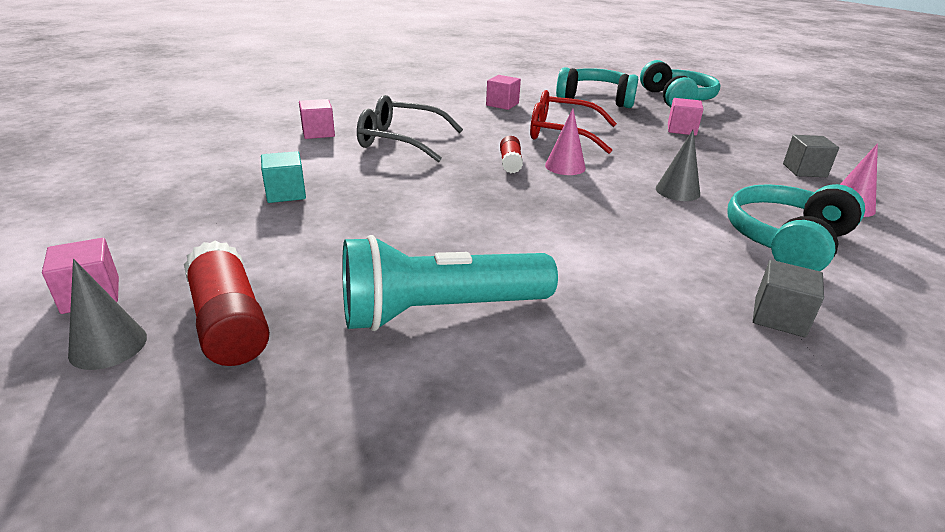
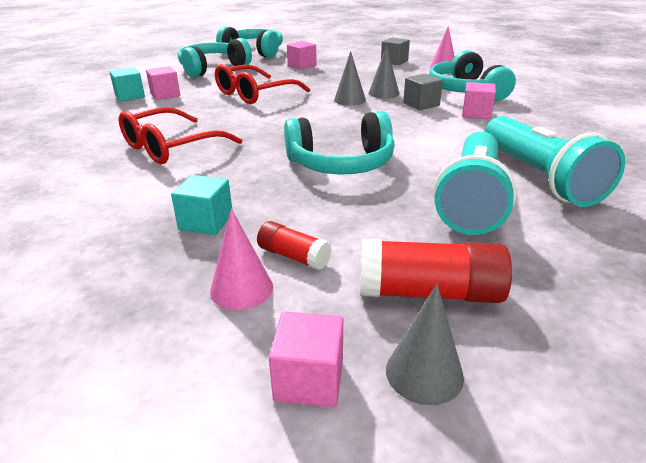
camera: 55 degrees left, 0 degrees up
(318, 133) = (83, 178): pink cube -> pink cube (476, 114)
(400, 141) = (170, 147): grey glasses -> red glasses
(450, 217) = (341, 163): none -> turquoise headphones
(480, 95) = (130, 96): none -> turquoise cube
(510, 163) = (279, 122): red glue stick -> red glue stick (294, 256)
(554, 352) = (540, 178): none -> turquoise flashlight
(565, 166) = (309, 108): pink cone -> pink cone (241, 289)
(623, 178) = (349, 100): none -> grey cone
(779, 317) = (536, 117): grey cube -> grey cube (421, 104)

